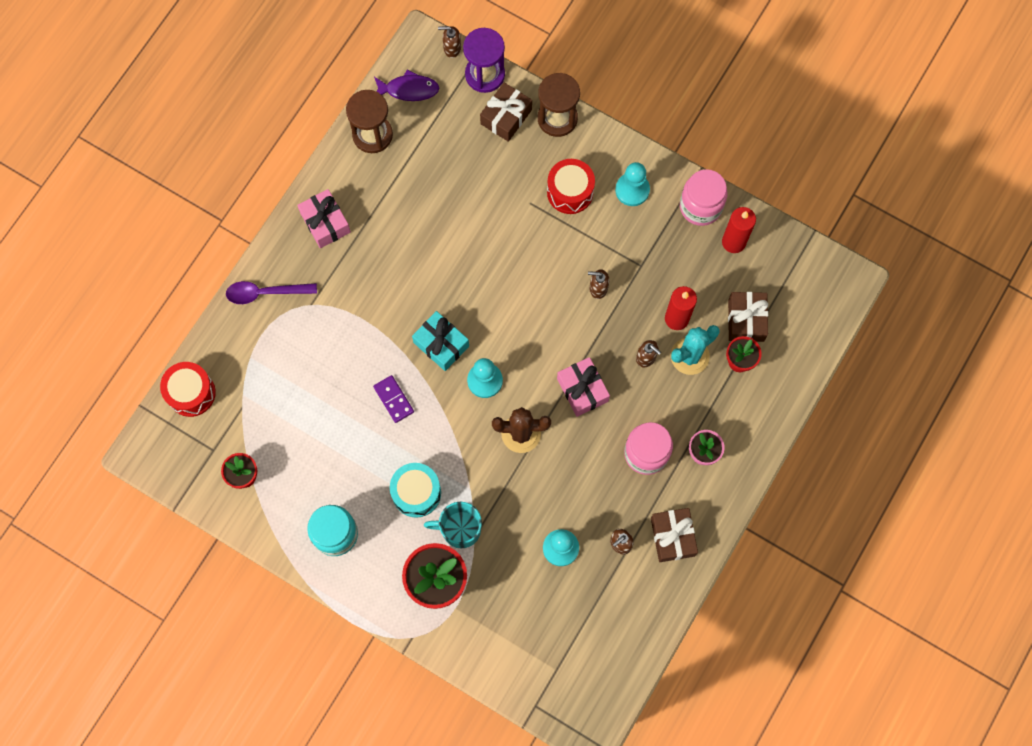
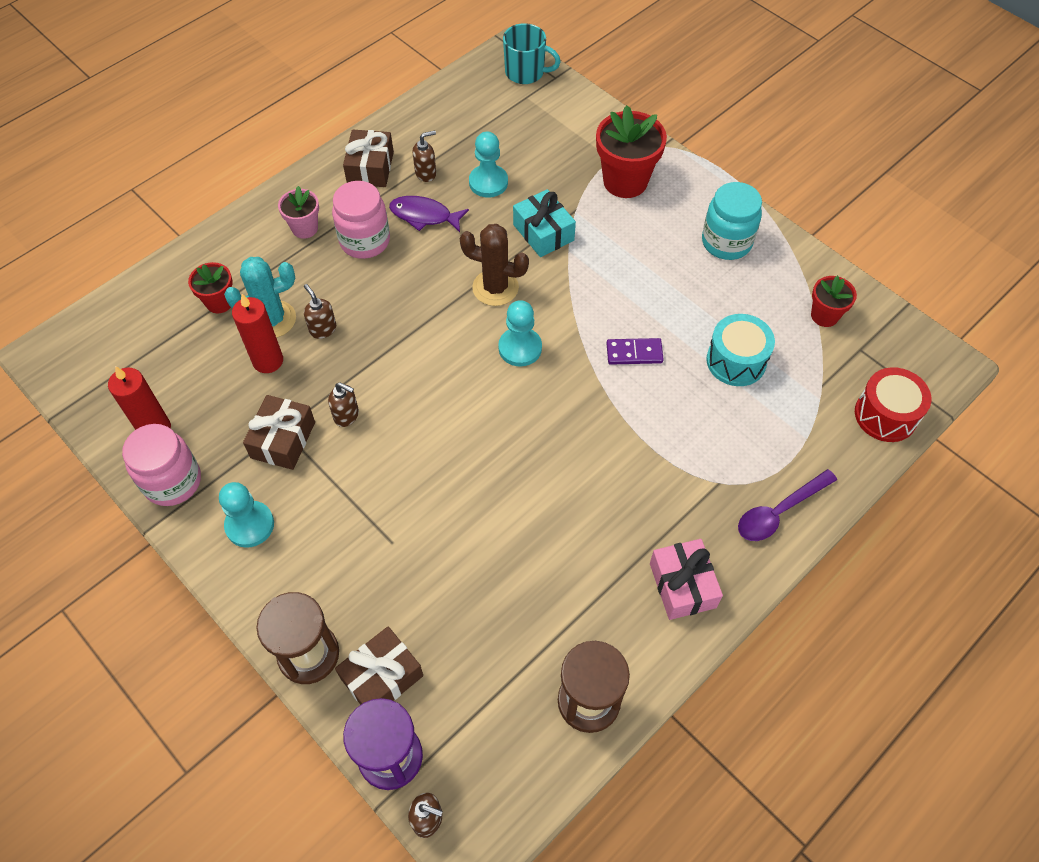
camera: 165 degrees left, 15 degrees down
(265, 293) = (779, 511): purple spoon -> purple spoon turned 135 degrees clockwise
(393, 399) = (634, 353): purple domino -> purple domino turned 75 degrees counterclockwise
(409, 89) = (515, 763): purple fish -> purple fish (424, 216)
(416, 493) = (628, 259): turquoise drum -> turquoise drum (736, 361)
(441, 344) = (561, 398): turquoise gift -> turquoise gift (543, 232)
(459, 529) = (589, 219): turquoise mug -> turquoise mug (526, 72)
(570, 192) = (333, 543): red drum -> none
(582, 390) = (409, 314): pink gift -> none
(746, 320) = (189, 341): brown gift -> brown gift (283, 440)

